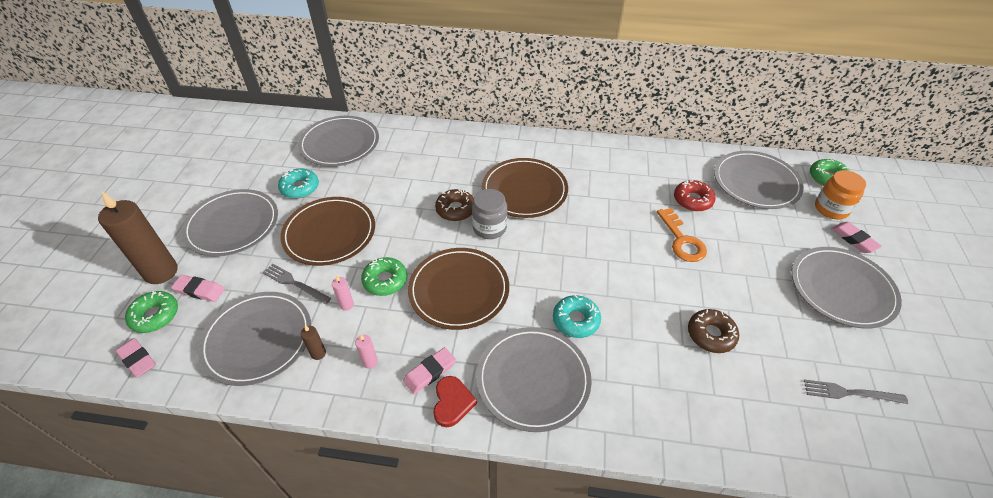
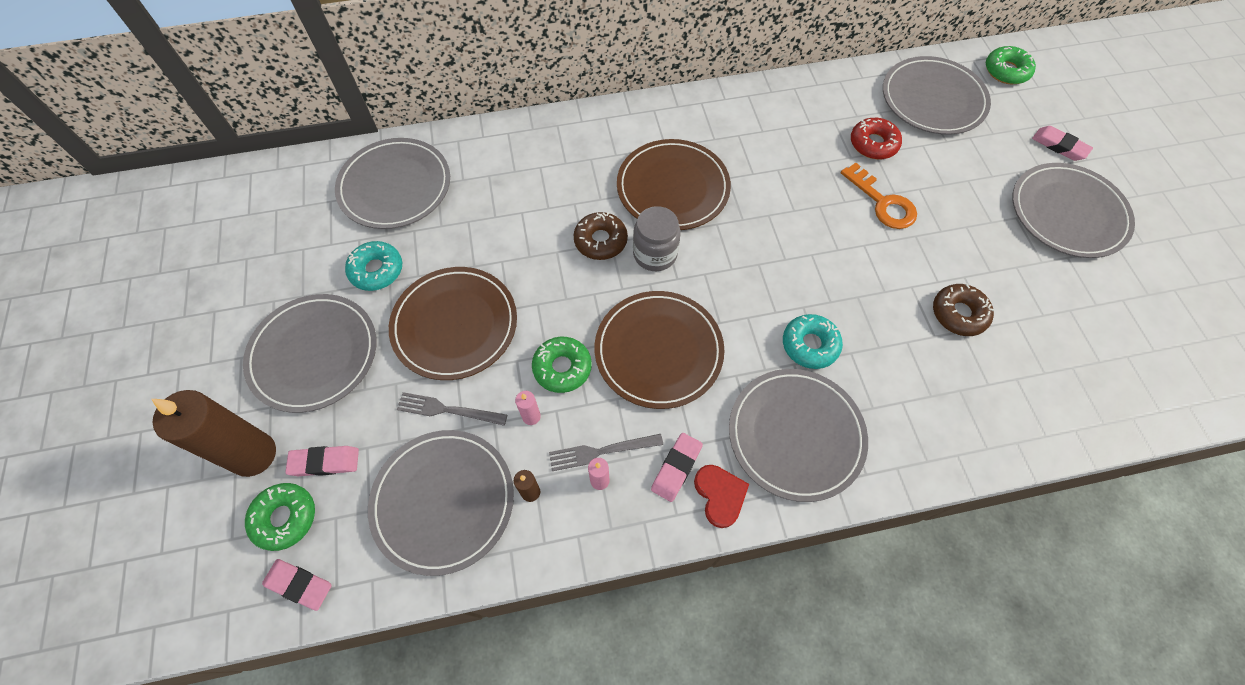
camera: 20 degrees left, 15 degrees up
(831, 209) = (1023, 112): orange jar -> none
(850, 393) = (1115, 335): grey fork -> grey fork (601, 451)

